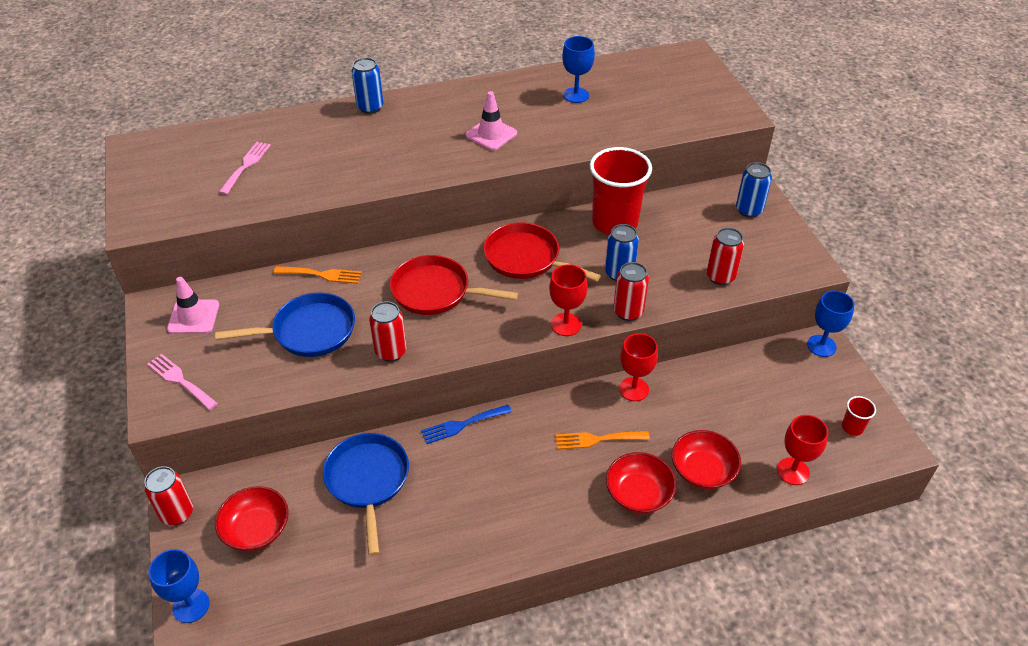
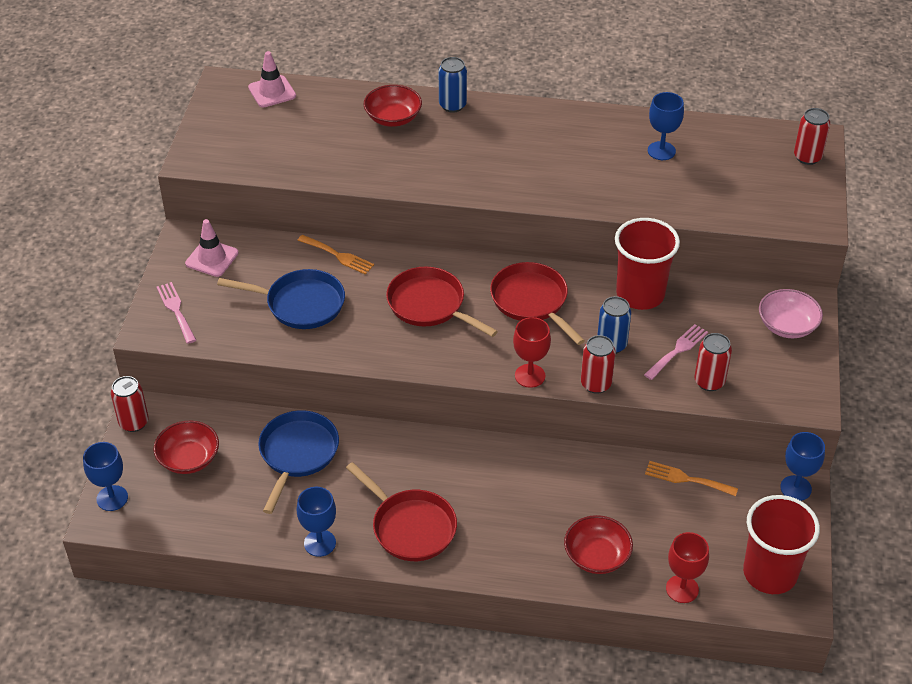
camera: 25 degrees right, 0 degrees up
(246, 165) = (310, 132): pink fork -> pink fork (677, 350)
(391, 352) = (360, 346): red can -> red can (807, 157)
(439, 564) = (320, 543): none -> blue goblet
(462, 425) = (404, 436): blue fork -> none
(491, 134) = (550, 168): pink traffic cone -> pink traffic cone (272, 92)
(518, 511) = (410, 526): none -> red pan
(597, 439) = (517, 493): orange fork -> orange fork (686, 479)
(634, 389) = (579, 461): red goblet -> none
(638, 493) = (525, 553): red bowl -> red bowl (393, 118)
(749, 210) = (787, 325): blue can -> pink bowl
(852, 427) = (770, 573): red cup -> red cup, size x2.38

